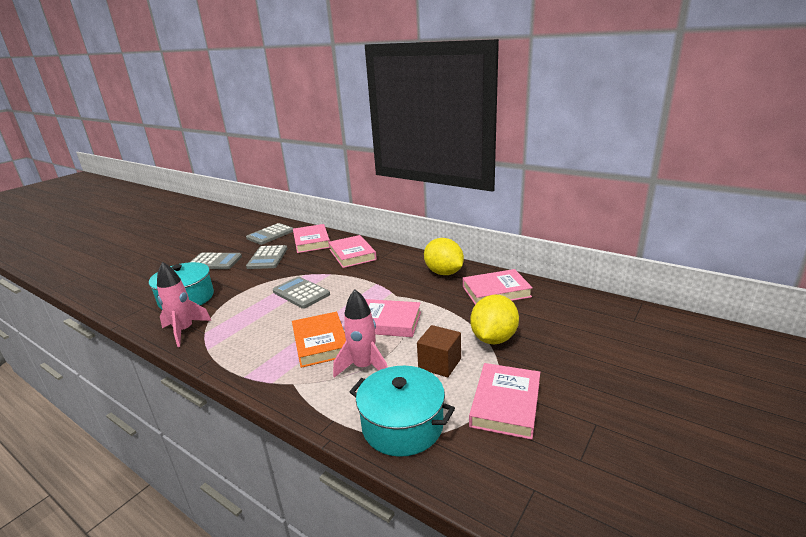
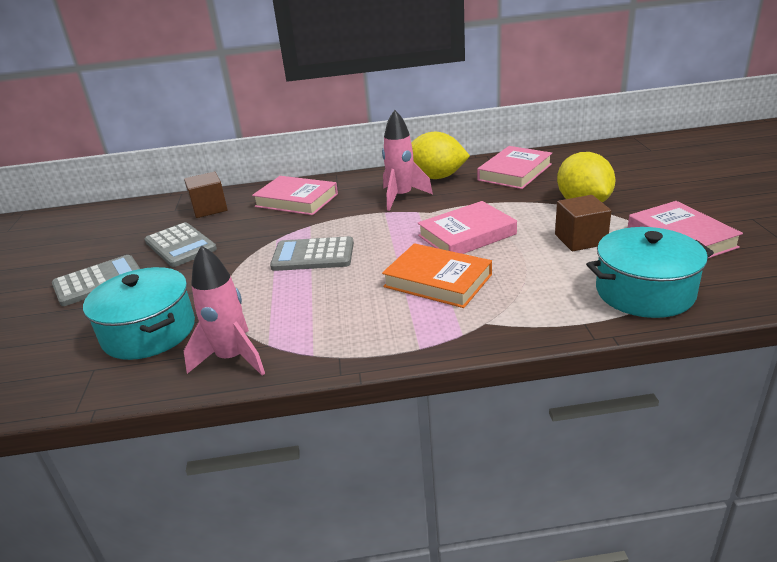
camera: 40 degrees left, 5 degrees up
(270, 234) = (124, 224): grey calculator -> none
(311, 241) = (209, 208): pink book -> brown cube
(364, 367) = (524, 275): pink rocket -> pink rocket (401, 197)

